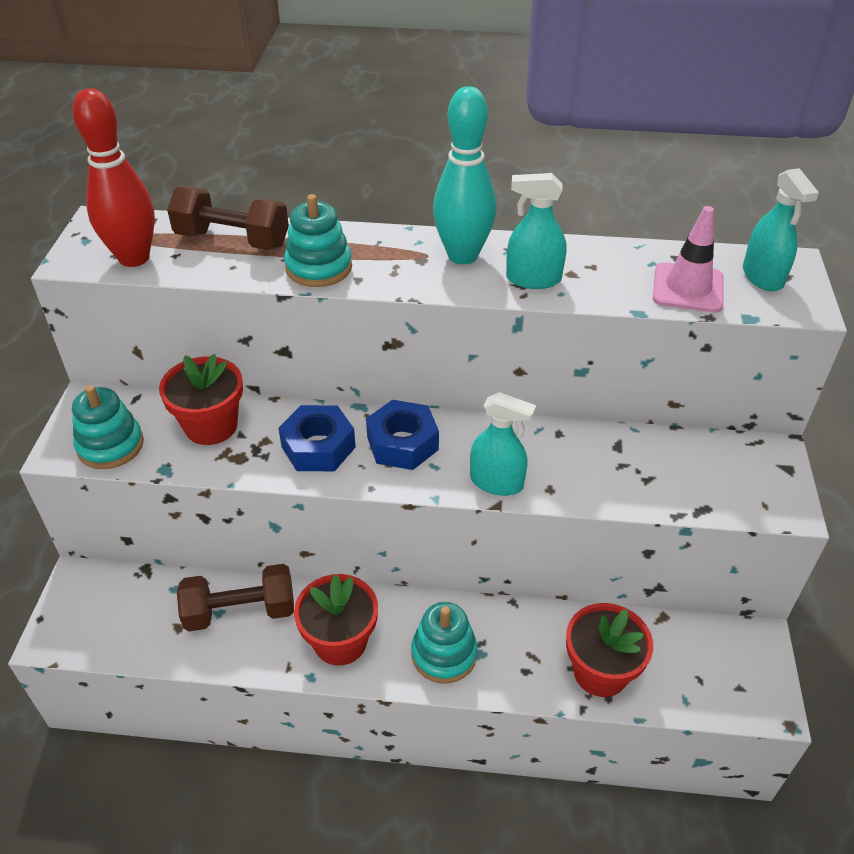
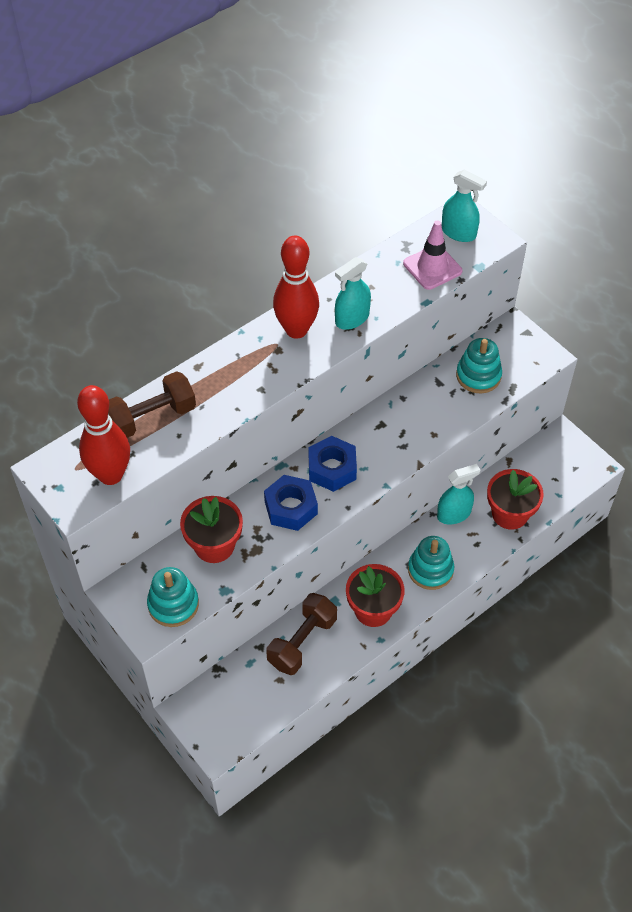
camera: 45 degrees left, 10 degrees up
(319, 267) = (229, 398): turquoise stacking toy -> turquoise stacking toy (478, 376)
(463, 255) = (296, 330): turquoise bowling pin -> red bowling pin
(497, 482) = (405, 451): turquoise spray bottle -> turquoise spray bottle (454, 514)

